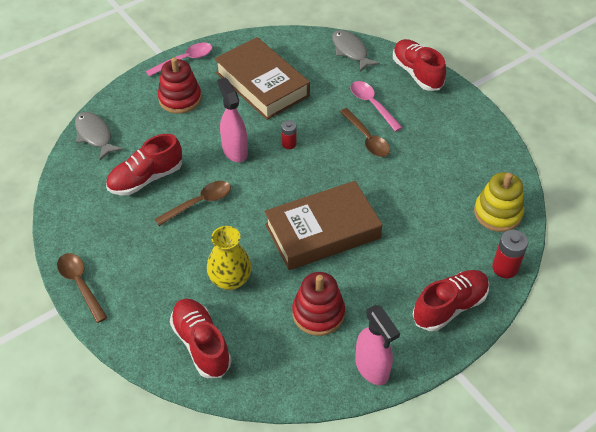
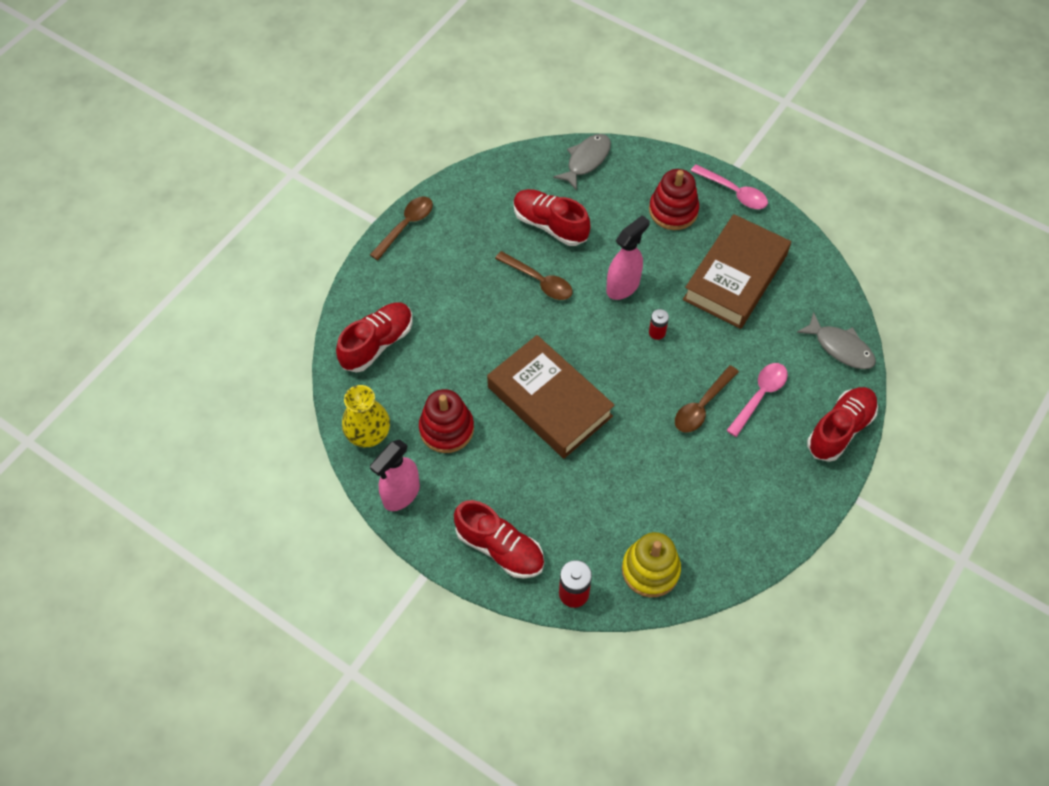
camera: 70 degrees right, 10 degrees up
(230, 280) = (457, 341): yellow vase -> yellow vase (368, 434)
(350, 51) = (840, 347): grey fish -> grey fish turned 90 degrees clockwise

